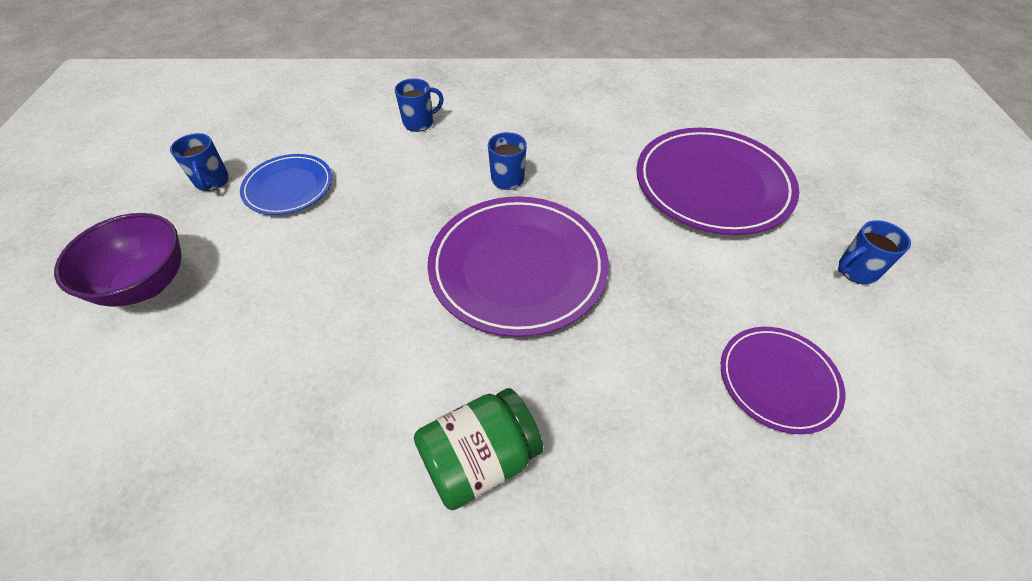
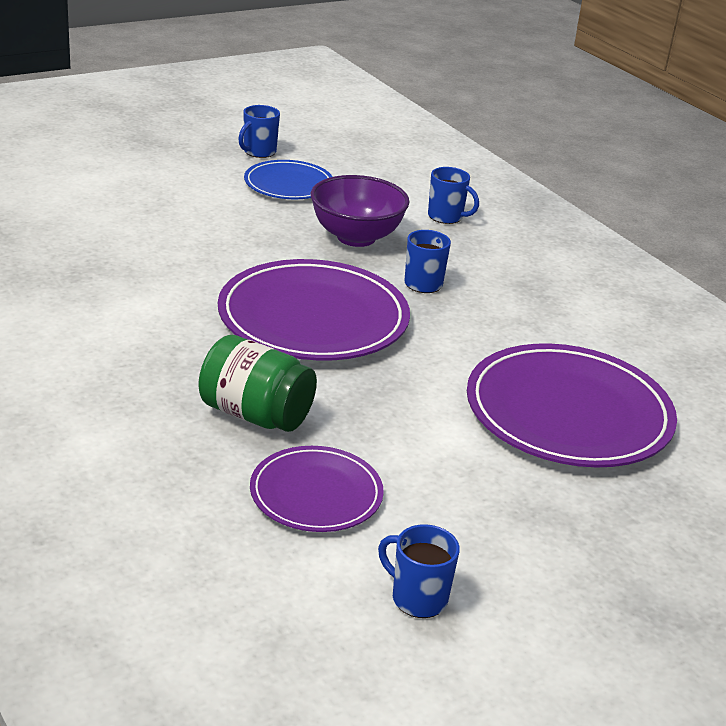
camera: 55 degrees right, 20 degrees down
(146, 284) = (135, 167): purple bowl -> purple bowl (356, 237)
(480, 460) = (102, 348): green jar -> green jar (255, 415)
(856, 271) = (536, 538): blue mug -> blue mug (417, 598)

